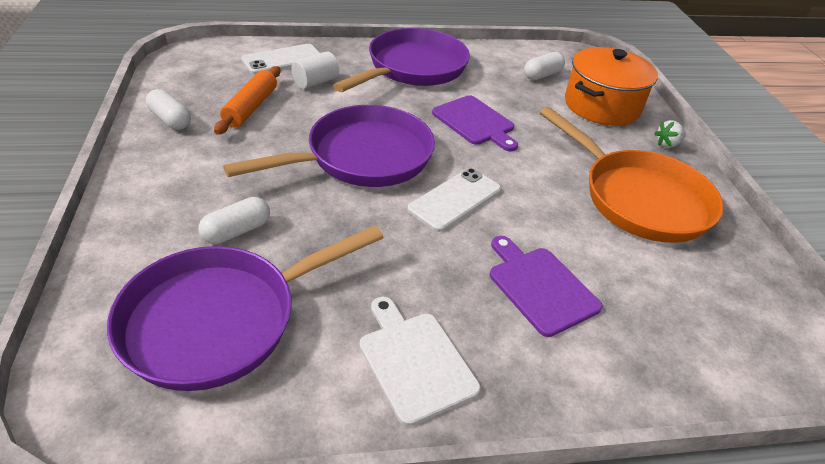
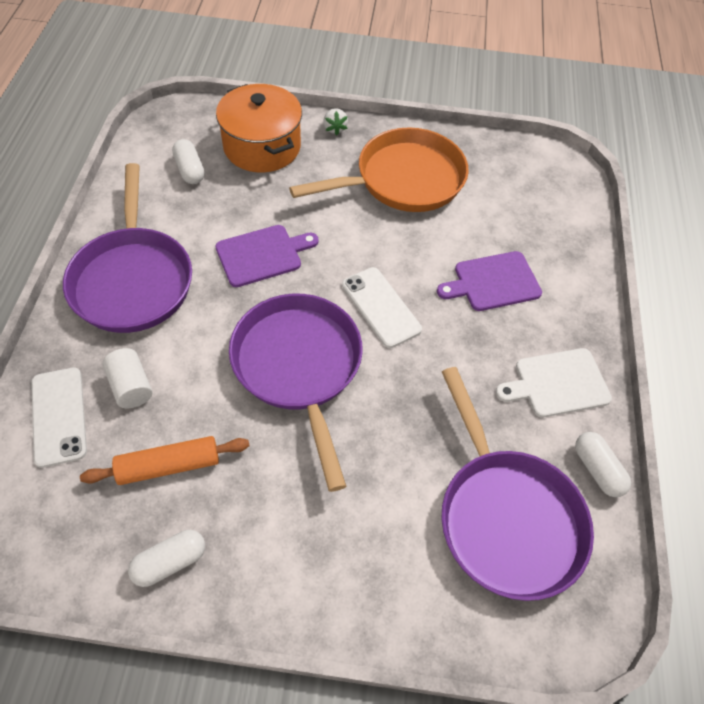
camera: 75 degrees left, 15 degrees up
(237, 231) = (395, 497): white capsule -> white capsule (597, 469)
(251, 107) = (169, 465): orange rolling pin -> orange rolling pin turned 45 degrees counterclockwise
(413, 68) = (133, 280): purple pan -> purple pan turned 150 degrees counterclockwise

